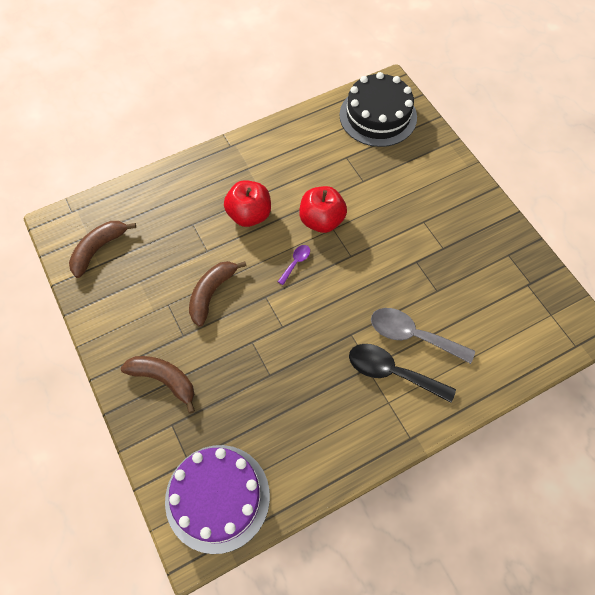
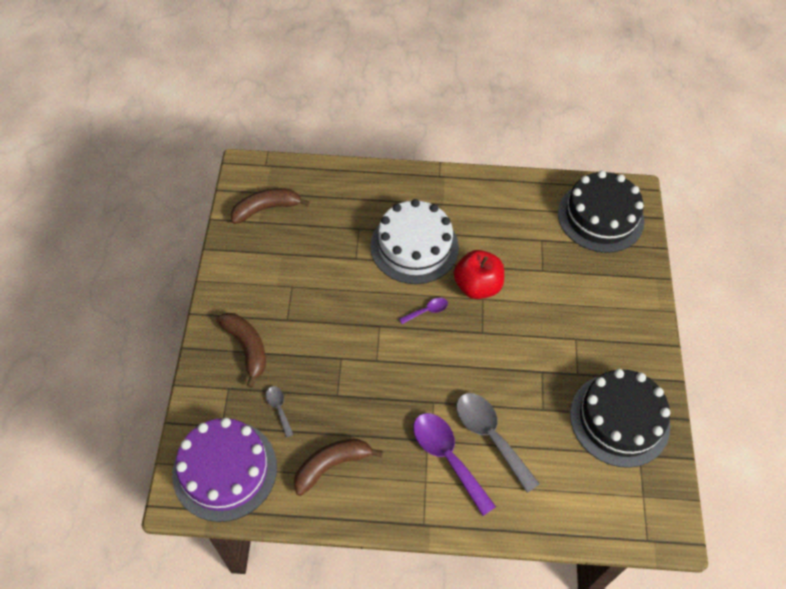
camera: 30 degrees right, 5 degrees down
(211, 293) = (335, 297): brown banana -> brown banana (331, 465)
(228, 415) = (279, 408): none -> grey spoon
(249, 215) = (414, 246): red apple -> white cake
(391, 372) = (447, 457): black spoon -> purple spoon
(496, 266) = (619, 419): none -> black cake

